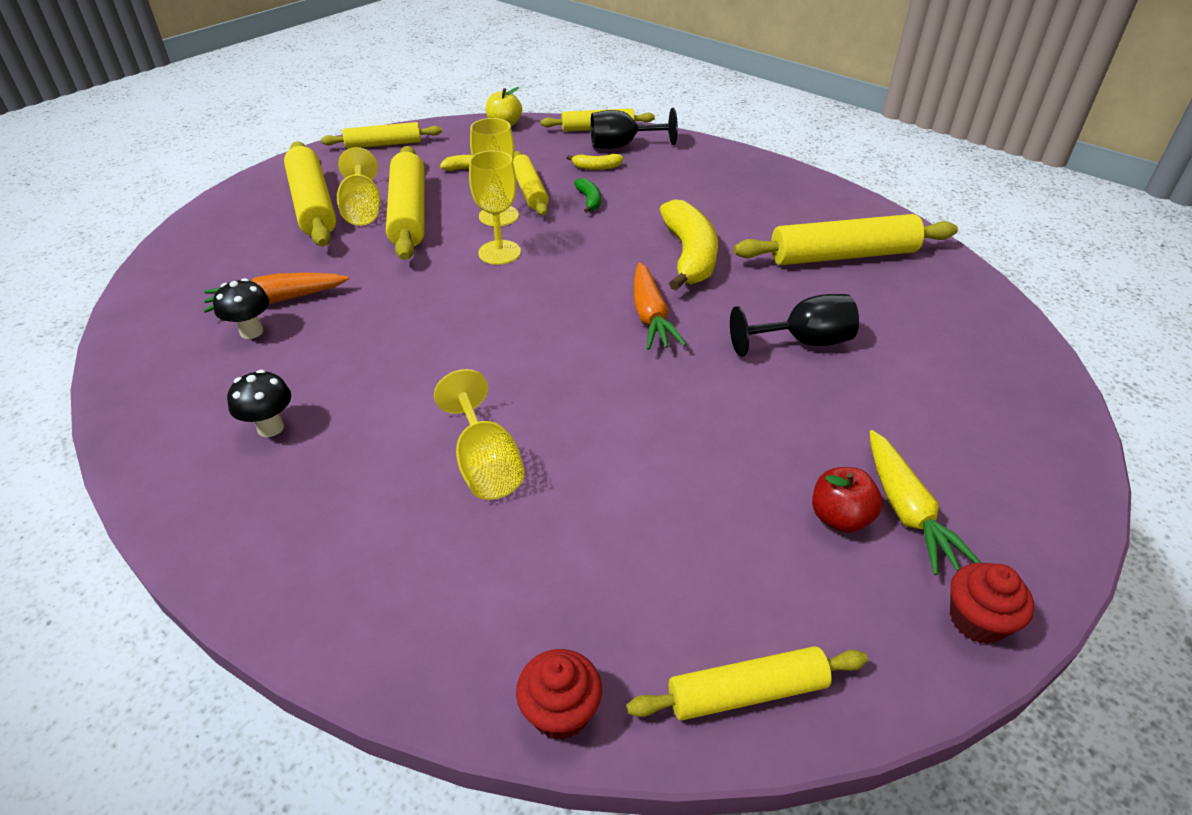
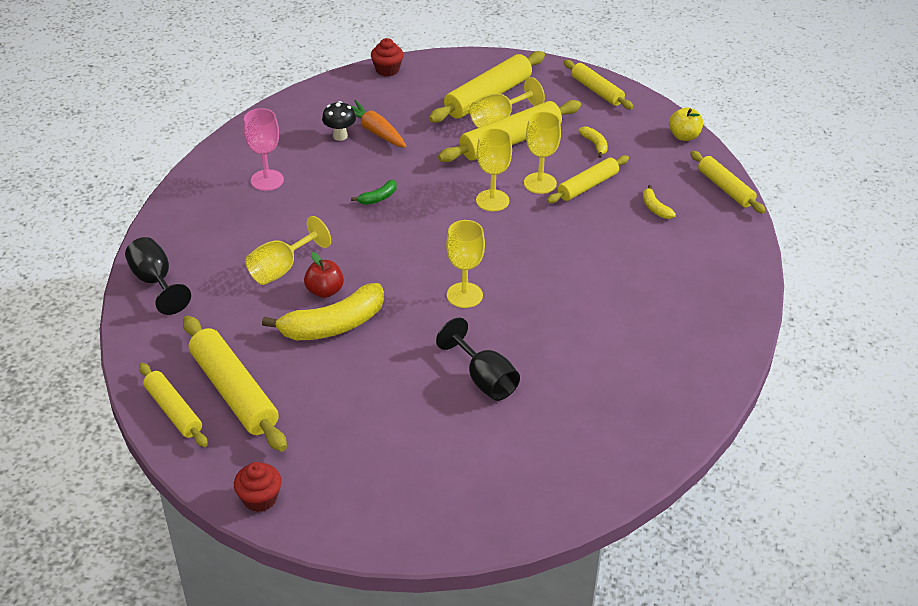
camera: 65 degrees right, 0 degrees up
(270, 428) = (267, 180): black mushroom -> pink goblet
(560, 711) = (138, 348): red cupcake -> red cupcake (387, 70)
(589, 200) = (598, 220): green banana -> green banana (378, 198)
(622, 146) = (706, 211): black goblet -> black goblet (155, 282)
(650, 316) = (464, 295): orange carrot -> yellow goblet
(689, 256) = (557, 295): yellow banana -> yellow banana (333, 325)
(840, 518) = (313, 427): red apple -> red apple (325, 291)
(843, 256) = (623, 382): yellow rolling pin -> yellow rolling pin (234, 392)
(906, 511) = (334, 457): yellow carrot -> none

